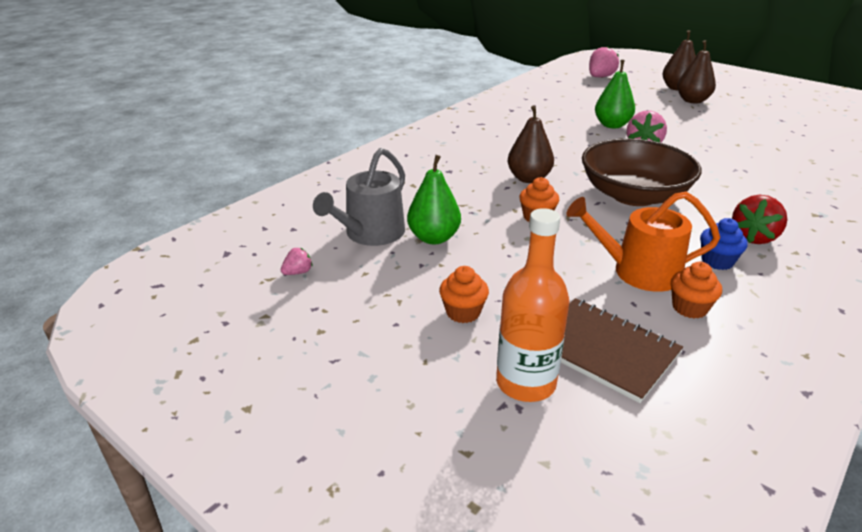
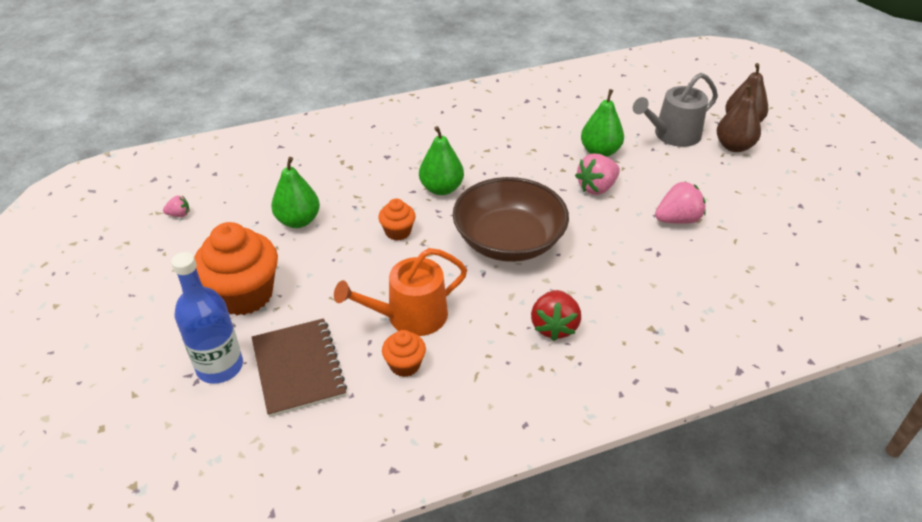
camera: 30 degrees right, 10 degrees up
(370, 234) = (259, 199): grey watering can -> grey watering can (672, 135)
(463, 312) = (244, 294): orange cupcake -> orange cupcake, size x2.03
(526, 383) = (220, 367): orange bottle -> blue bottle
(529, 178) = (441, 188): brown pear -> green pear
(600, 77) = (675, 82): pink strawberry -> pink strawberry (677, 219)
(638, 271) = (410, 316): orange watering can -> orange watering can turned 60 degrees counterclockwise
(717, 261) = (487, 335): blue cupcake -> none
(753, 237) = (554, 326): red strawberry -> red strawberry turned 60 degrees counterclockwise

